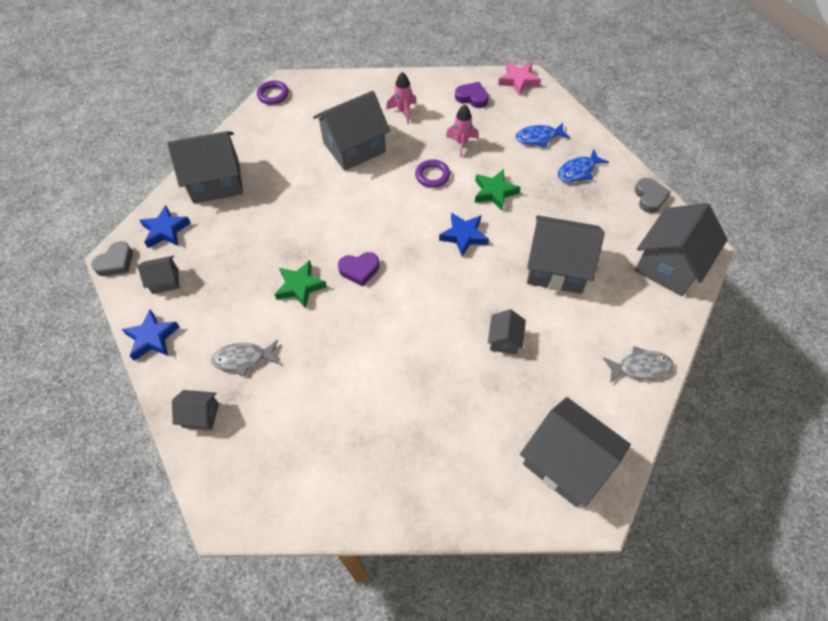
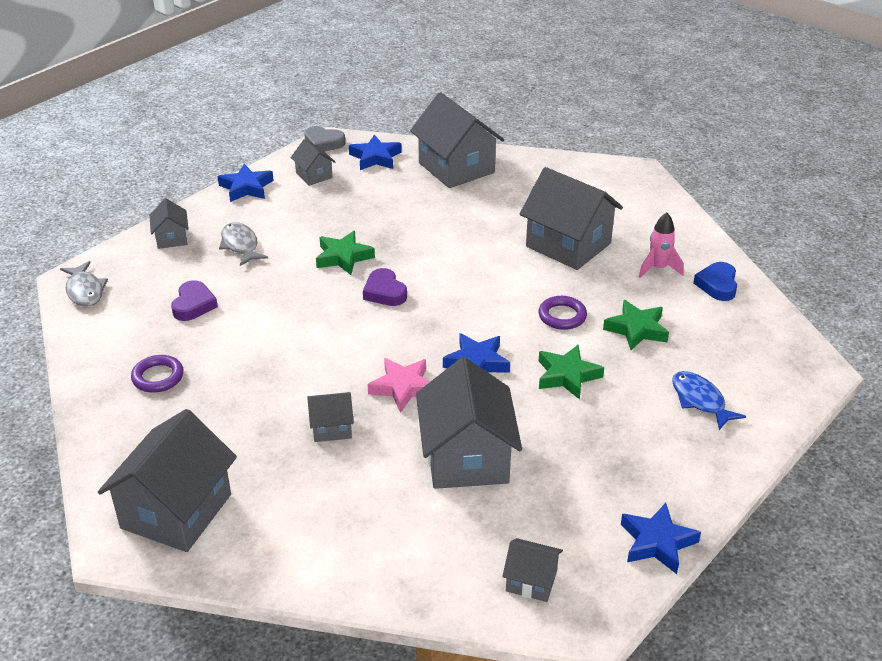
camera: 70 degrees right, 20 degrees down
(273, 95) = (611, 168): purple ring -> purple ring (158, 377)
(433, 91) = (717, 285): none -> blue heart
(461, 143) = (636, 329): pink rocket -> green star
(472, 98) = (732, 322): purple heart -> purple heart (193, 305)
(518, 81) = (805, 360): pink star -> pink star (403, 388)
(578, 171) = (660, 453): blue fish -> none
(640, 367) = (335, 567): grey fish -> grey fish (85, 291)
(649, 198) = (657, 542): grey heart -> blue star
(669, 265) = (531, 581): grey house -> grey house, size x0.49

